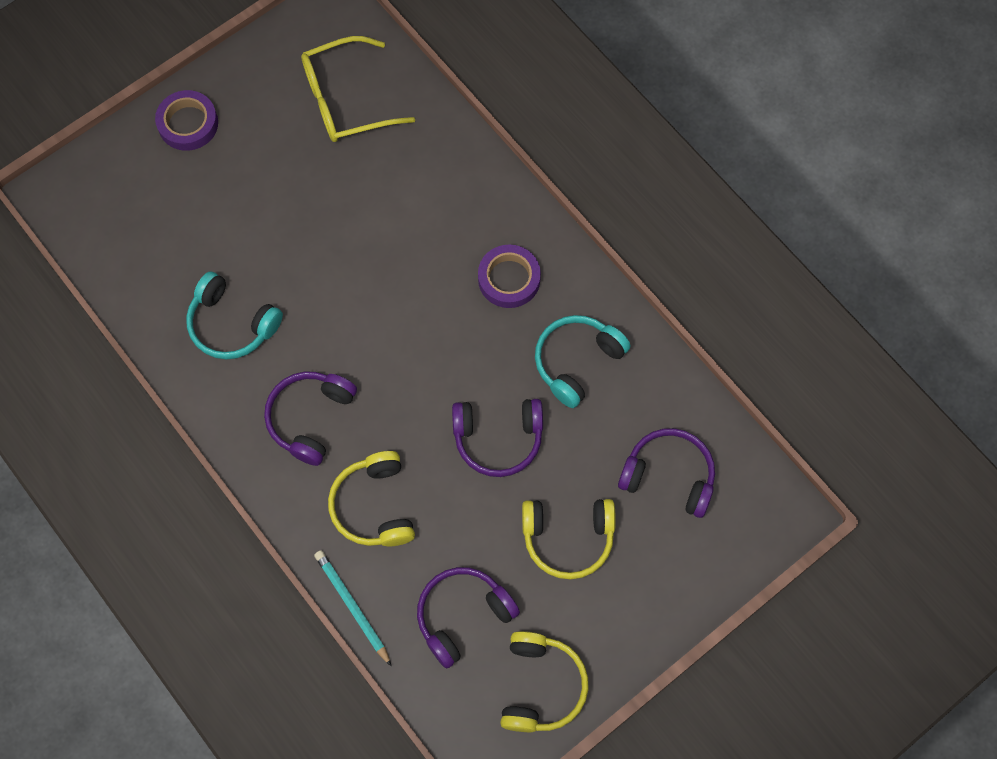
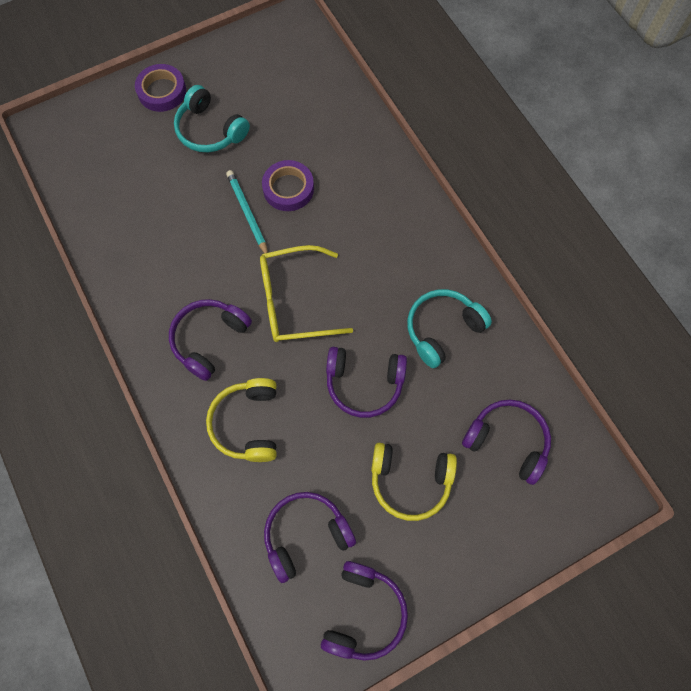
camera: 10 degrees right, 0 degrees up
(232, 324) = (161, 252): turquoise headphones -> turquoise headphones (210, 130)
(345, 100) = (289, 92): yellow glasses -> yellow glasses (294, 301)
(352, 606) = (211, 509): turquoise pencil -> turquoise pencil (247, 213)
(509, 279) = (396, 252): purple tape -> purple tape (288, 189)
(541, 686) = (364, 613): yellow headphones -> purple headphones

